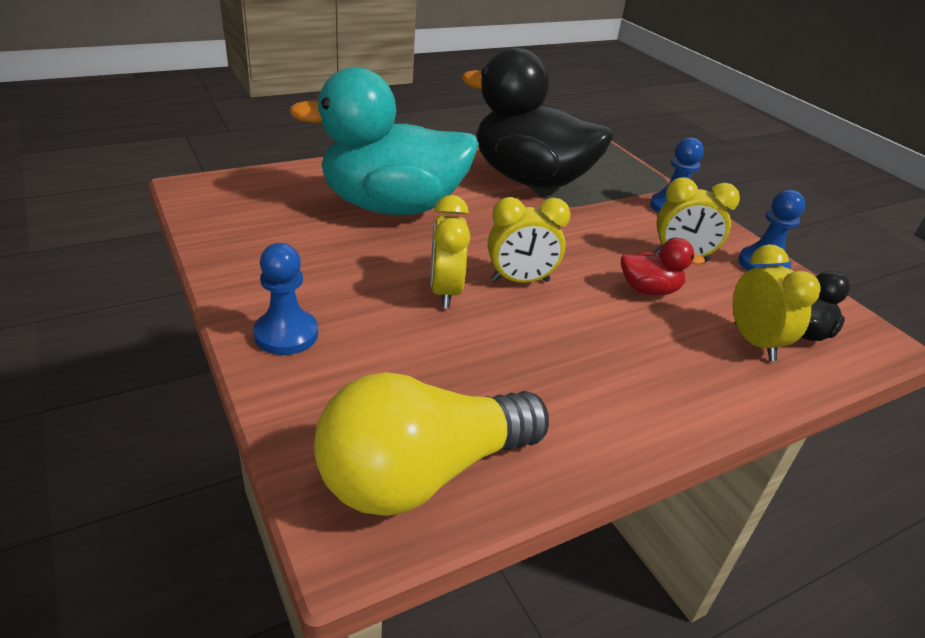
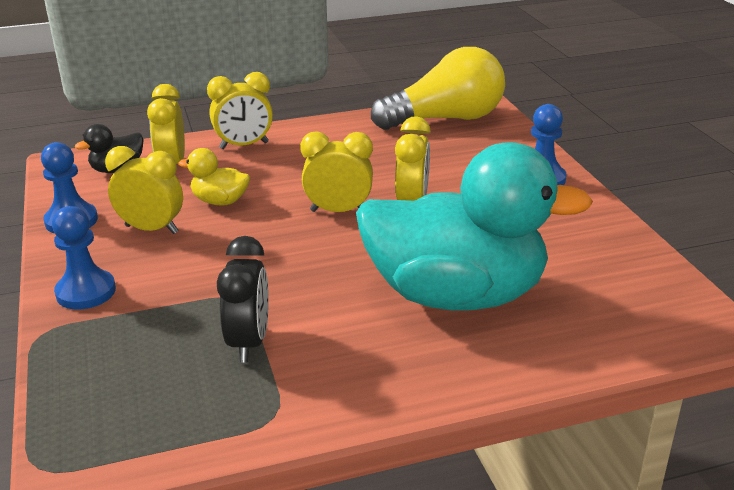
camera: 165 degrees left, 5 degrees down
(530, 179) = (249, 342): black duck -> black clock
(649, 290) = (220, 201): red duck -> yellow duck
(701, 383) = (244, 145): none -> yellow clock

